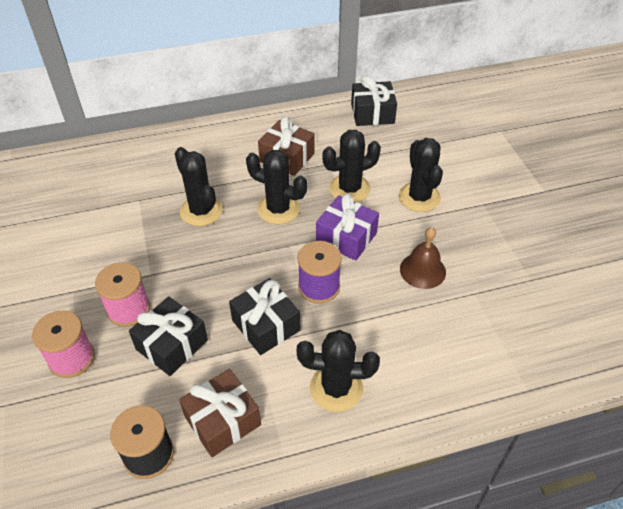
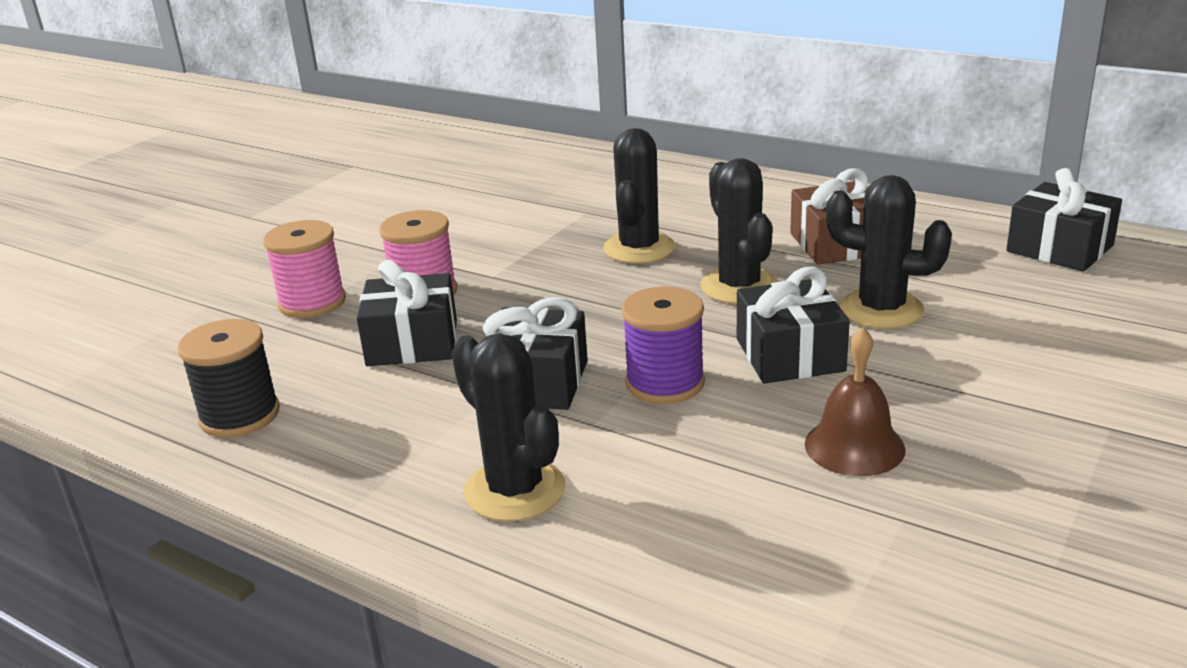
camera: 50 degrees right, 20 degrees down
(222, 420) = (347, 435): brown gift -> none
(346, 237) = (789, 355): purple gift -> black gift
(419, 197) = (990, 366): black cactus -> none

